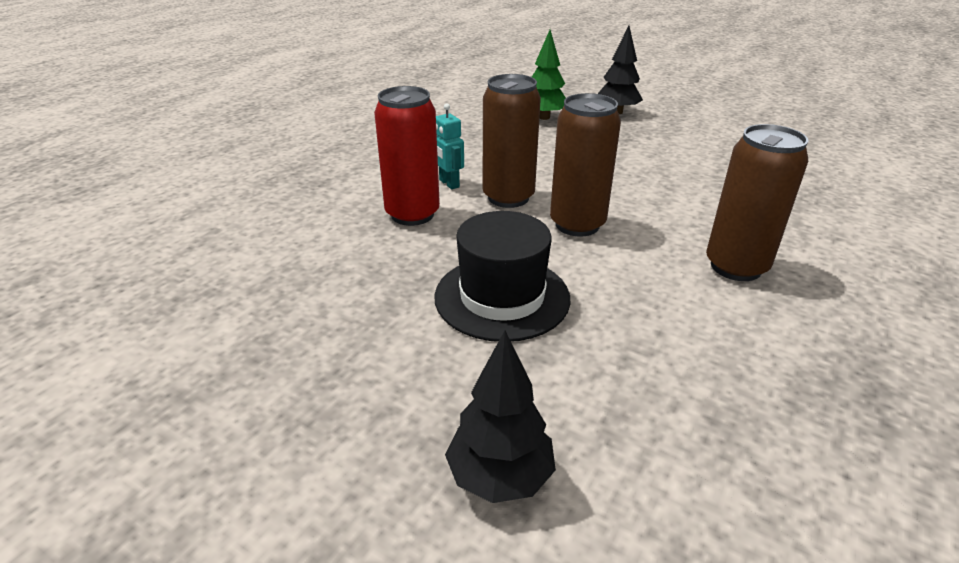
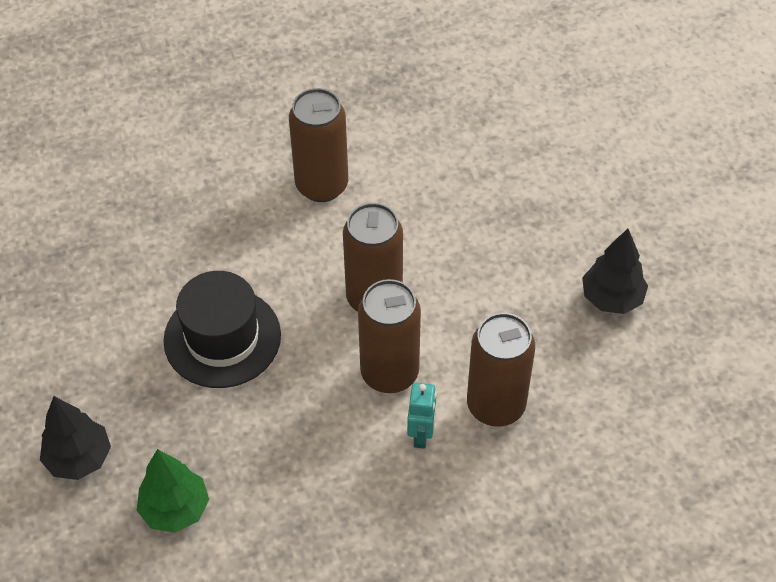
camera: 140 degrees left, 20 degrees up
(412, 214) = (496, 405): red can -> brown can
(500, 477) = (616, 160): black tree -> black tree (612, 298)
(502, 297) = (510, 263): black hat -> black hat (222, 338)

